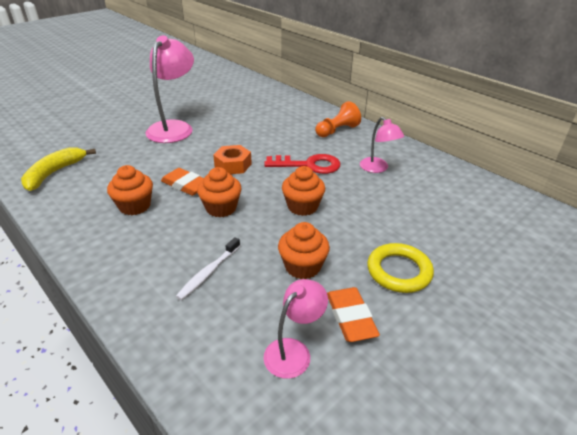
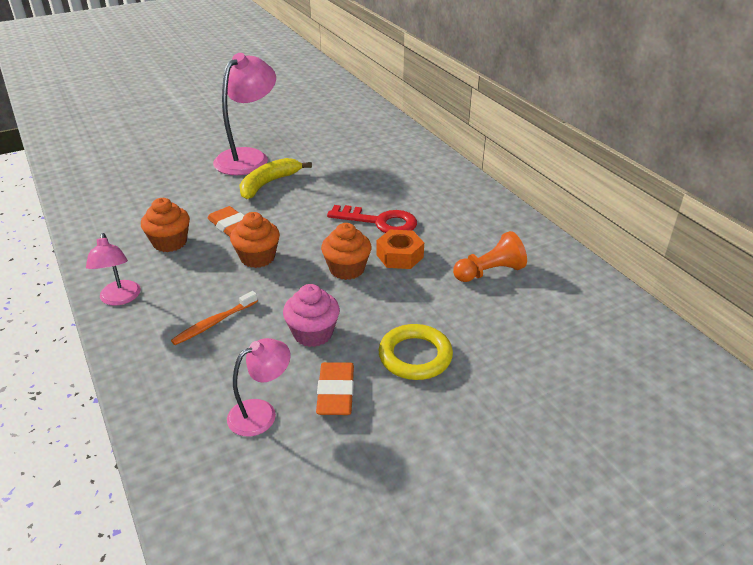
camera: 15 degrees right, 0 degrees up
(54, 173) = (104, 195): yellow banana -> yellow banana (268, 184)
(208, 272) = (214, 323): white toothbrush -> orange toothbrush
(233, 165) = (293, 210): orange nut -> orange nut (399, 256)
(302, 266) = (313, 333): orange cupcake -> pink cupcake
(337, 130) = (437, 183): orange pawn -> orange pawn (489, 272)
(377, 168) = (460, 237): pink lamp -> pink lamp (120, 299)

